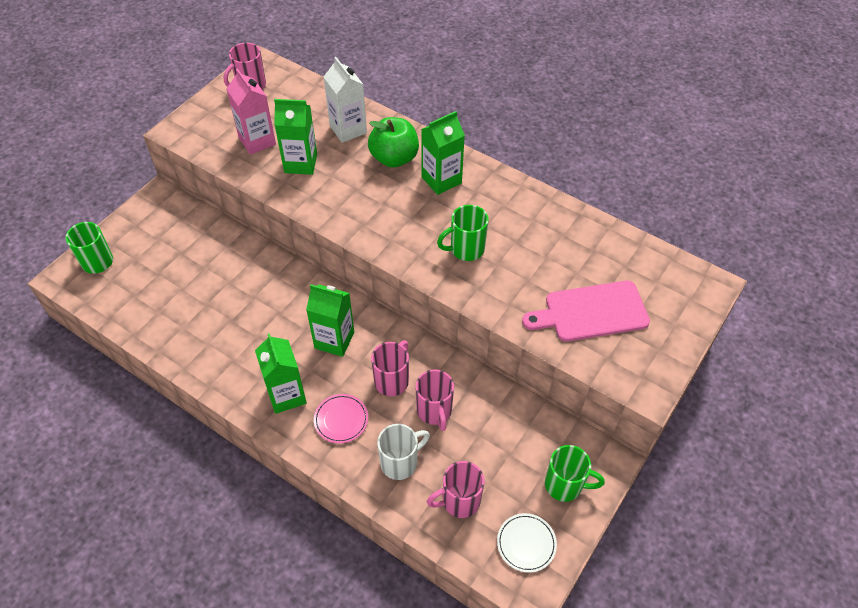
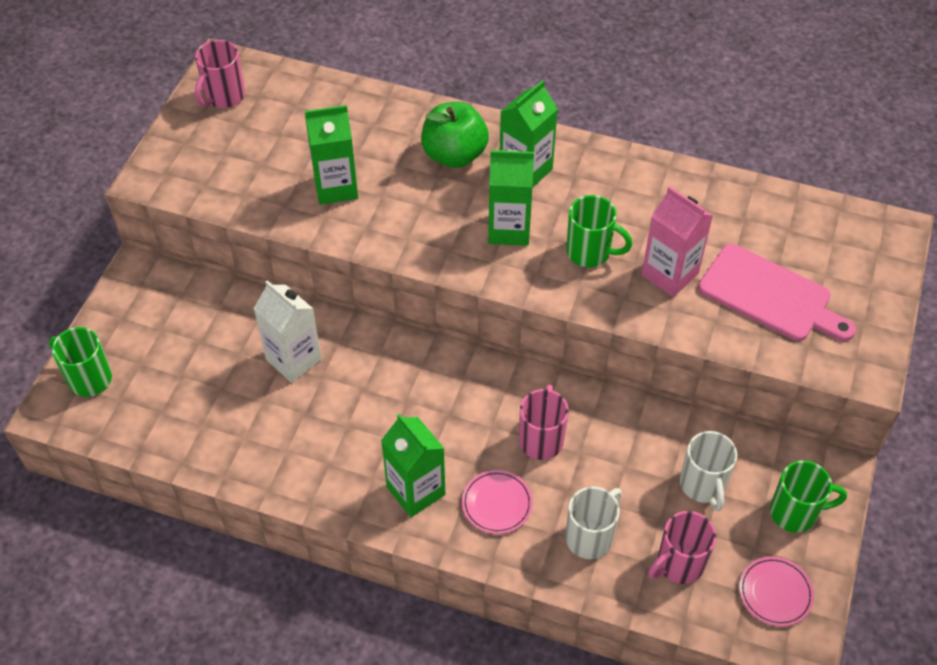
camera: 15 degrees left, 0 degrees up
(257, 141) = (265, 170): pink carton -> pink carton (669, 274)
(334, 340) = (449, 407): green carton -> green carton (509, 229)
(348, 129) = (379, 129): white carton -> white carton (293, 359)
(434, 411) = (608, 464): pink mug -> none
(465, 249) = (590, 252): green mug -> green mug turned 120 degrees counterclockwise
(500, 446) = (703, 486): none -> white mug
(526, 543) = (775, 593): white plate -> pink plate
(591, 312) = (770, 295): pink cutting board -> pink cutting board turned 120 degrees counterclockwise

